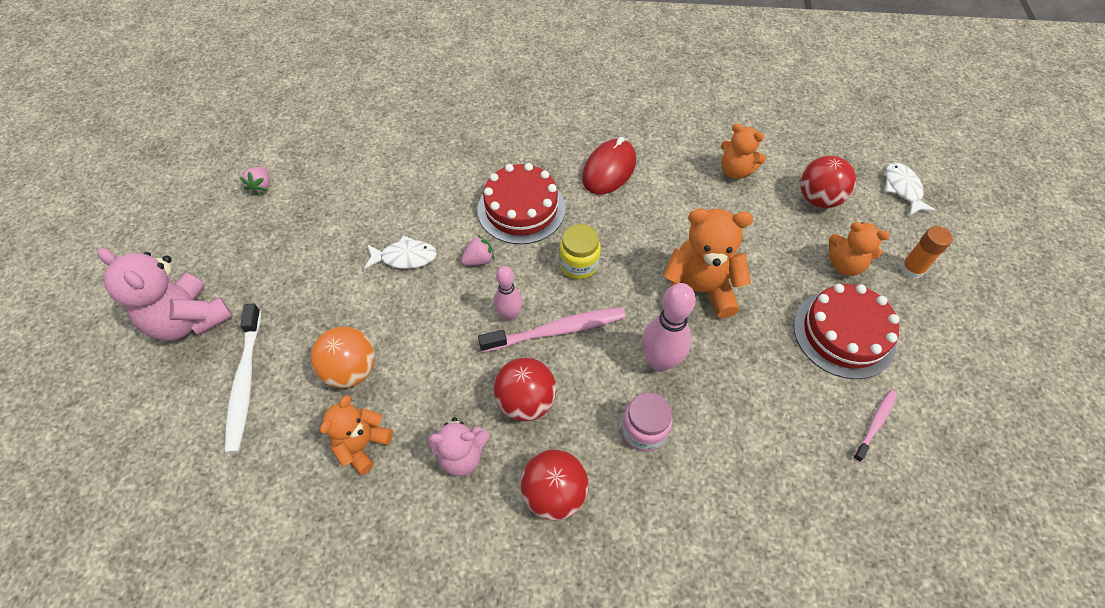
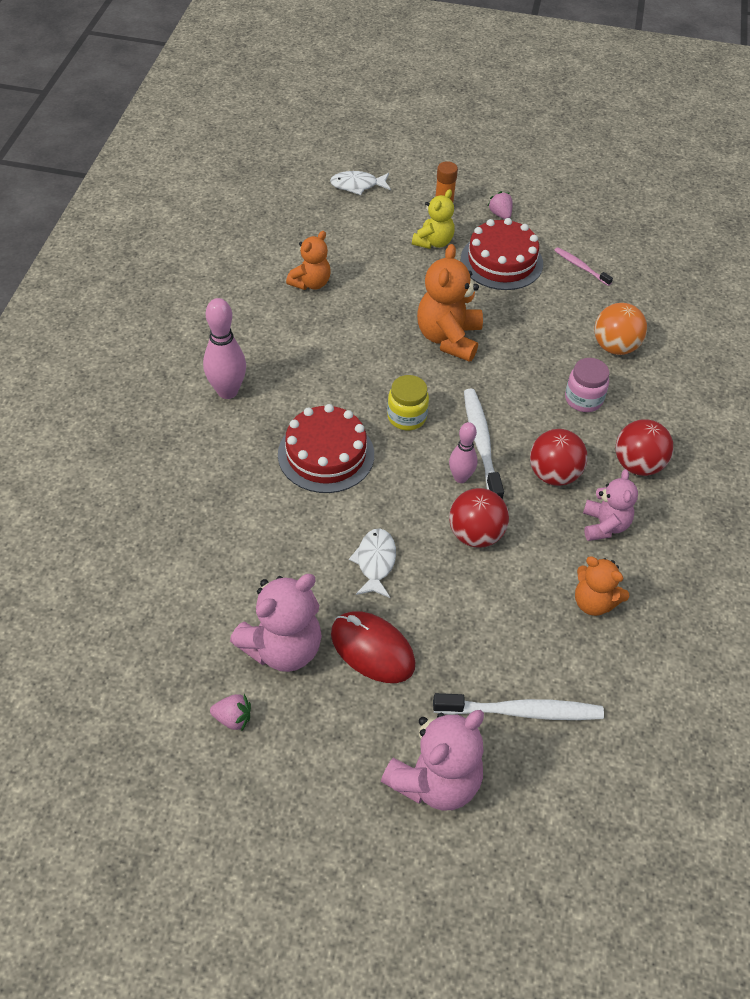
camera: 85 degrees left, 5 degrees down
(320, 207) = (282, 648): none -> pink teddy bear
(351, 370) = (513, 612): orange ball -> orange ball (615, 347)
(479, 260) = (389, 496): pink strawberry -> pink strawberry (500, 214)
(557, 330) = (481, 443): pink toothbrush -> white toothbrush
(609, 169) = (286, 375): red mouse -> red mouse (372, 649)
(659, 361) = (519, 377): pink bowling pin -> pink bowling pin (227, 391)
(818, 199) = (358, 238): red ball -> red ball (475, 534)
(845, 264) = (433, 242): orange teddy bear -> yellow teddy bear

